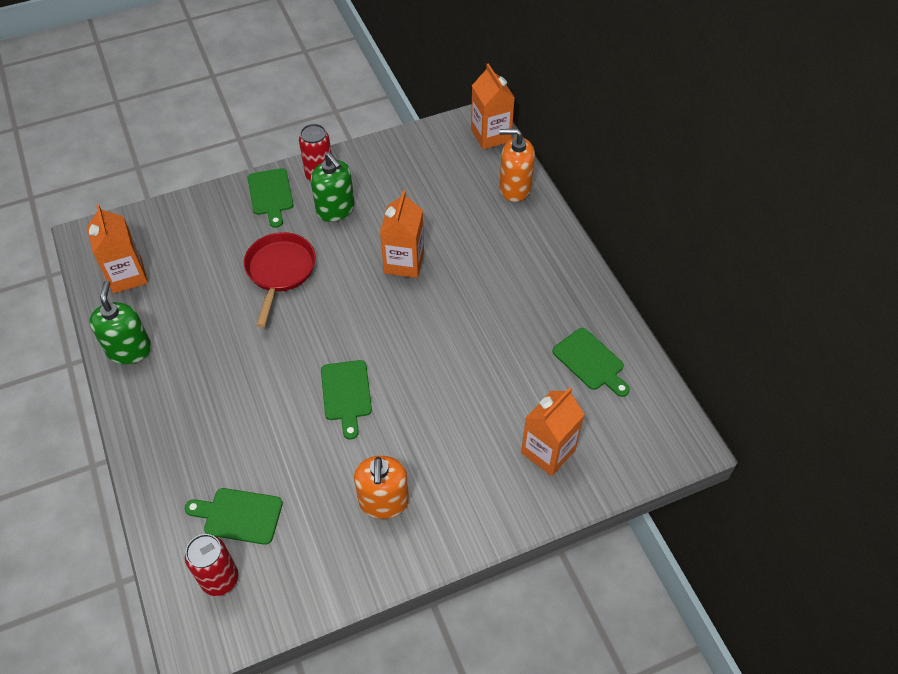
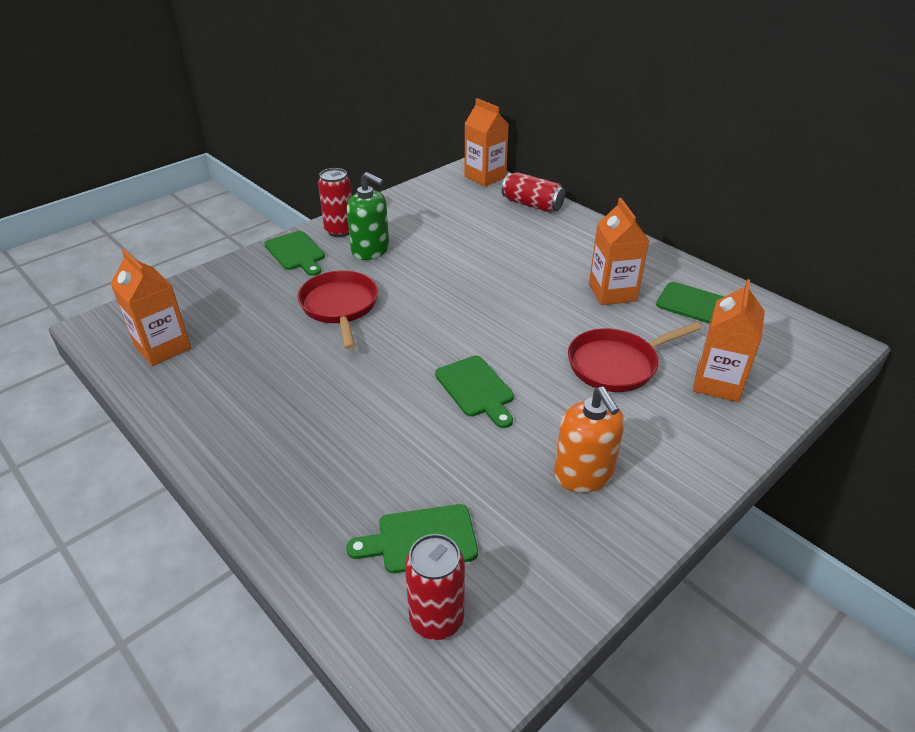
camera: 20 degrees left, 15 degrees down
(129, 350) = (195, 412): green soap dispenser -> none
(404, 262) = (465, 274): orange carton -> orange carton (612, 292)
(475, 405) = (617, 364): none -> red pan
(515, 188) = (532, 205): orange soap dispenser -> red can

